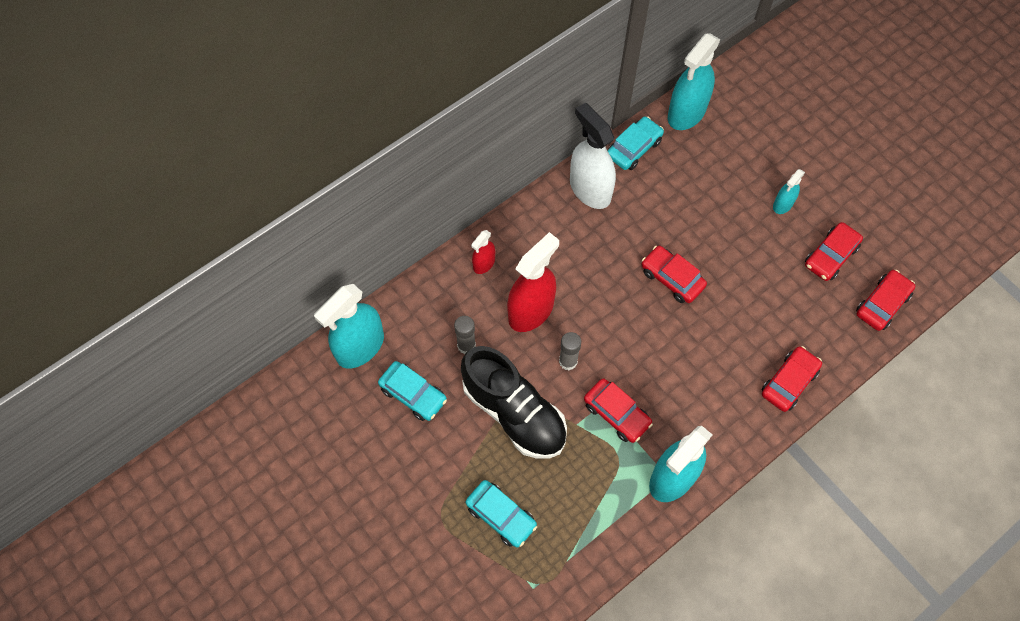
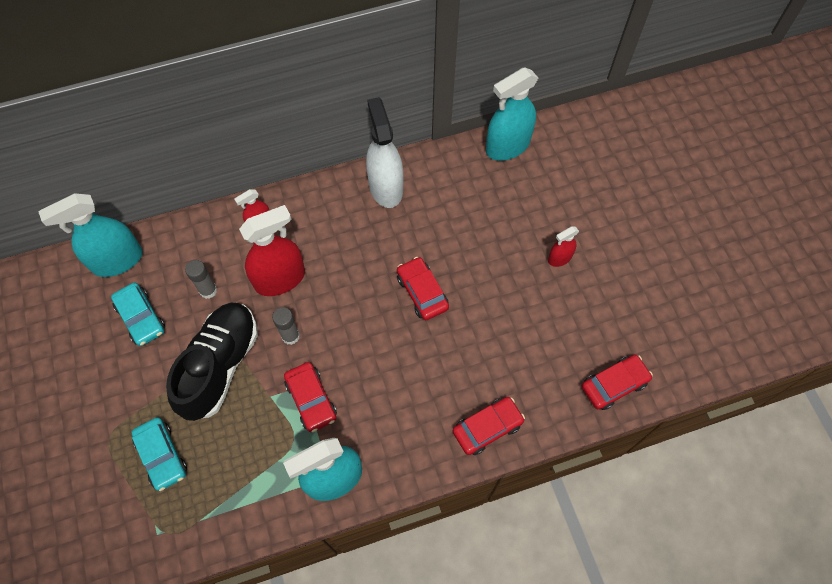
camera: 20 degrees right, 0 degrees up
(514, 413) = (220, 366): black shoe -> black shoe turned 135 degrees counterclockwise
(634, 148) = (443, 163): turquoise car -> none
(782, 204) = (559, 258): turquoise spray bottle -> red spray bottle
(830, 256) = (584, 321): red car -> none

